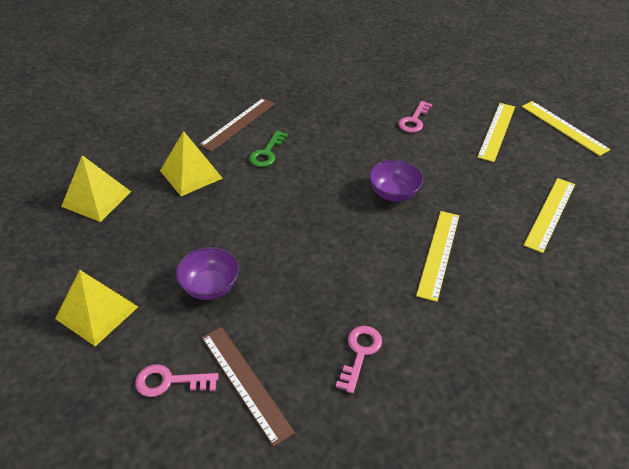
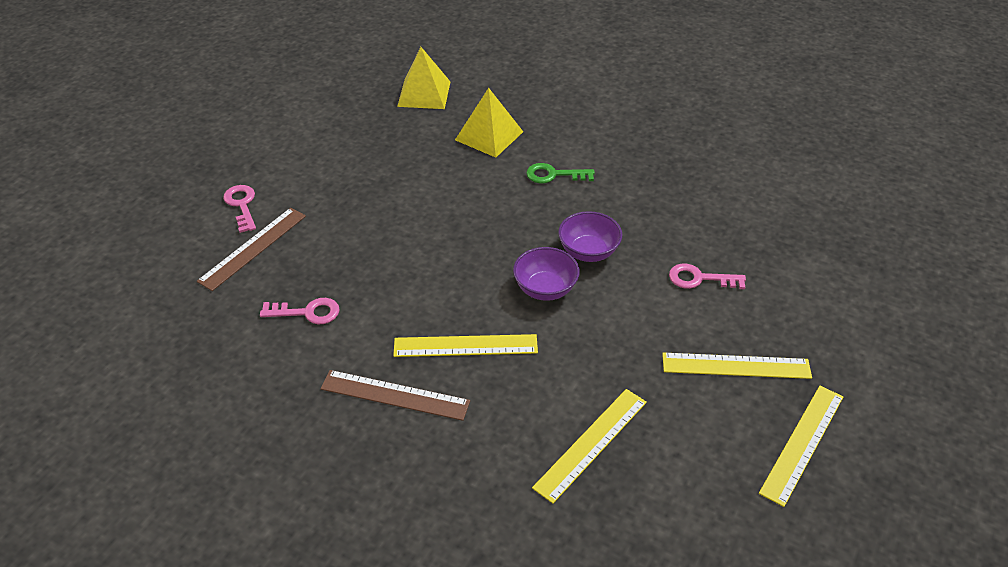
camera: 70 degrees right, 0 degrees up
(97, 312) = (296, 143): yellow pyramid -> none
(210, 286) = (349, 195): purple bowl -> purple bowl (588, 252)
(238, 124) = (589, 140): brown ruler -> brown ruler (395, 395)
(550, 213) = (591, 444): yellow ruler -> yellow ruler turned 60 degrees counterclockwise

